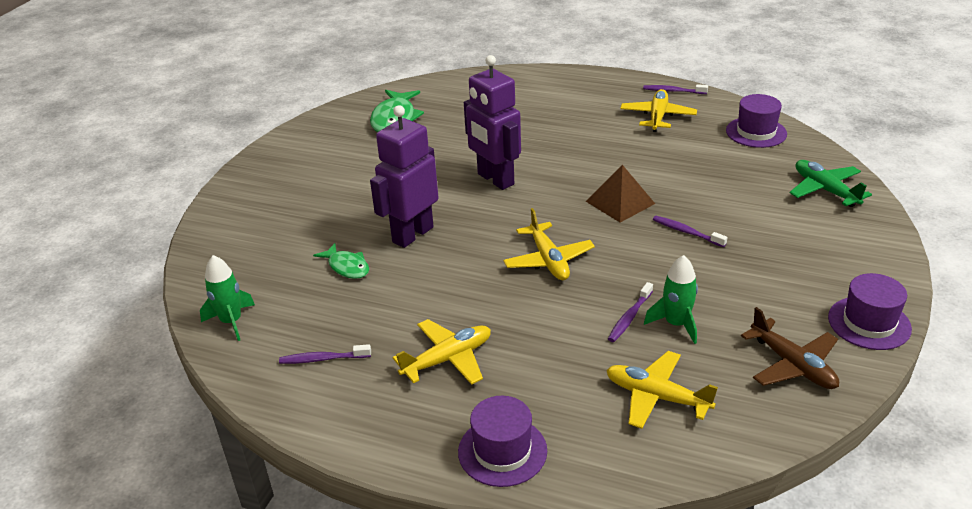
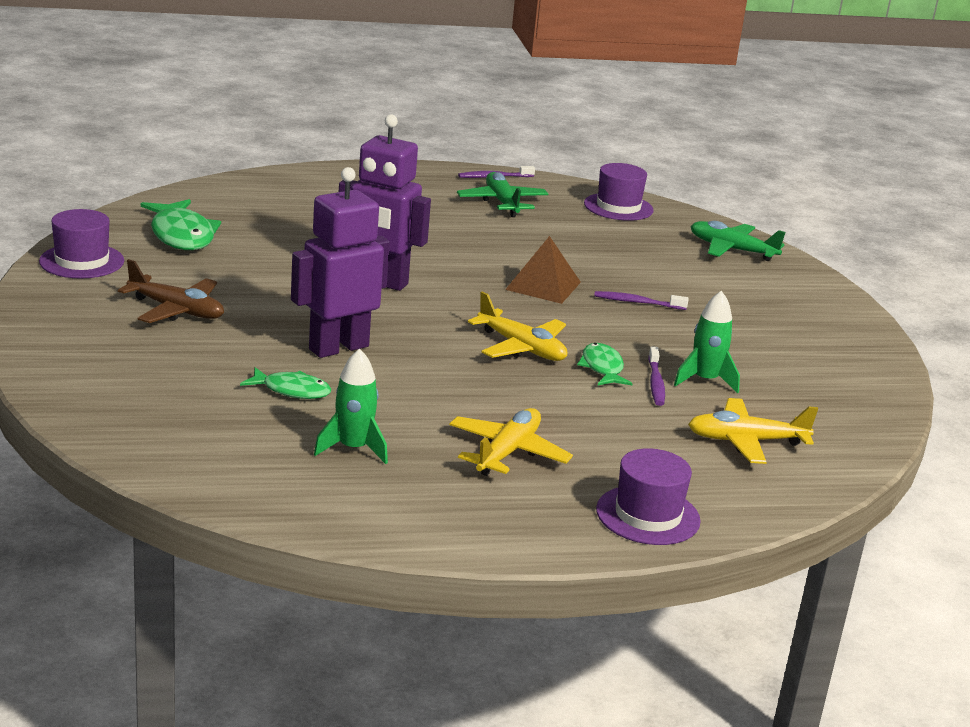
camera: 35 degrees left, 10 degrees down
(231, 322) = (202, 468): green rocket -> green rocket (353, 448)
(323, 359) = (363, 480): purple toothbrush -> none
(412, 234) = (338, 347): purple robot -> purple robot turned 45 degrees clockwise
(597, 293) = (602, 368): none -> green fish
(657, 117) = (502, 203): yellow plane -> green plane
(792, 365) = (838, 393): brown plane -> brown plane (176, 310)
(869, 323) = (869, 350): purple hat -> purple hat (82, 261)

